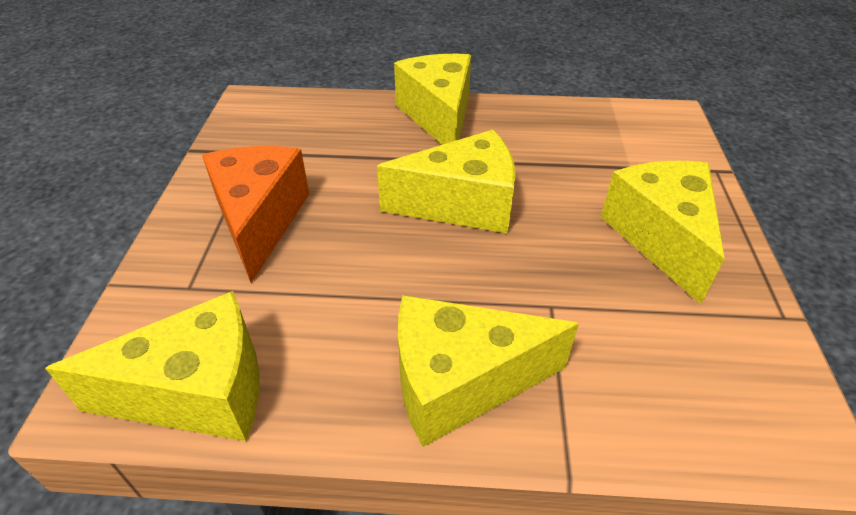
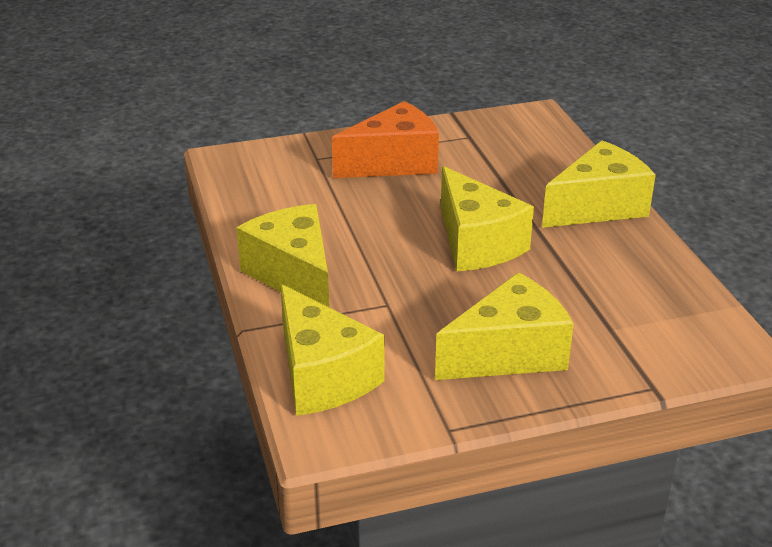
camera: 70 degrees right, 10 degrees down
(198, 392) = (241, 187): yellow cheese -> yellow cheese (322, 376)

